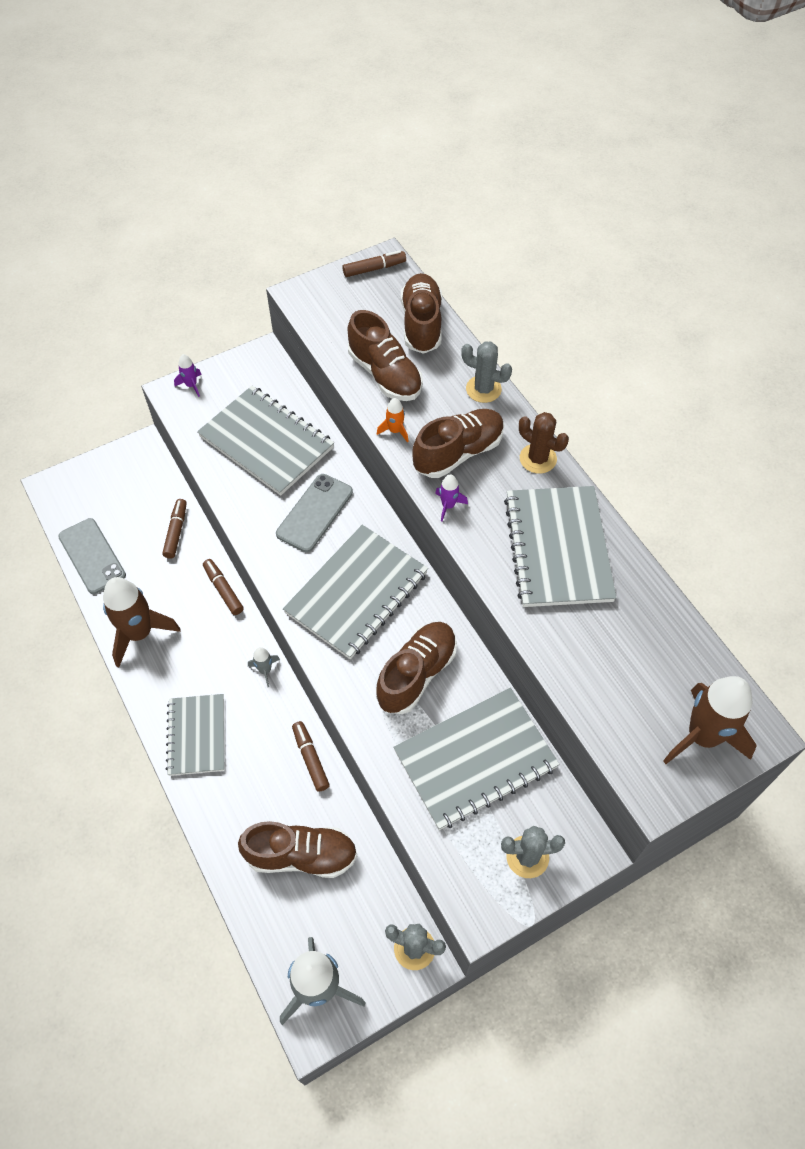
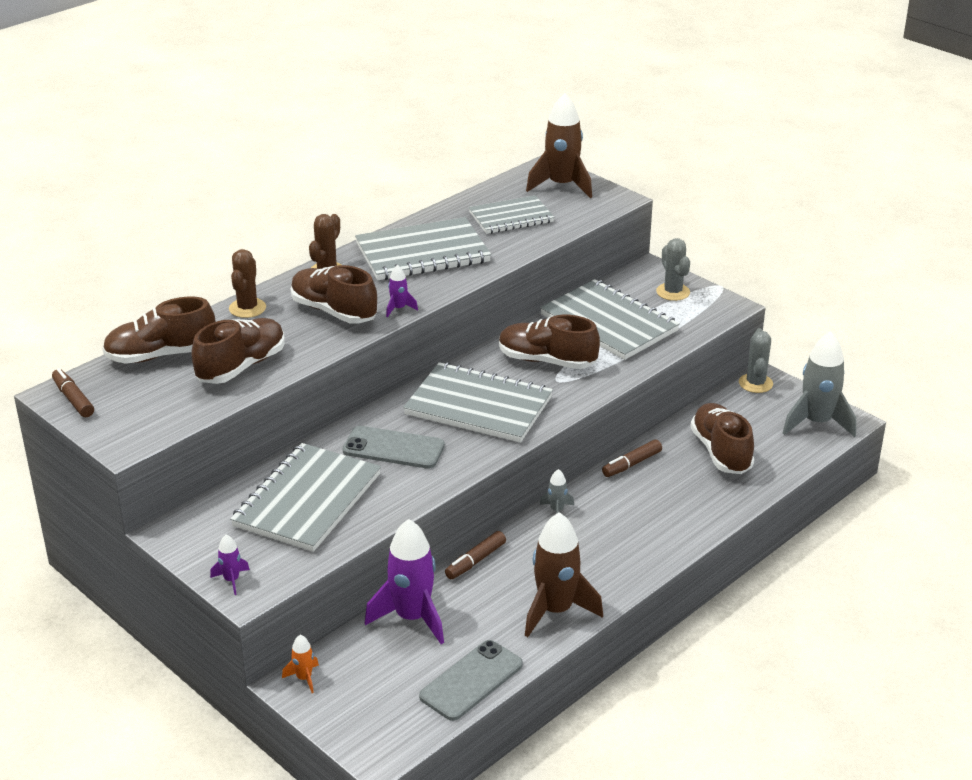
camera: 105 degrees left, 25 degrees down
(176, 532) = (412, 618): brown marker -> purple rocket
(197, 735) = (648, 539): grey notebook -> grey notebook (511, 217)
(395, 431) = (317, 349): orange rocket -> orange rocket (304, 678)
(483, 389) = (247, 308): grey cactus -> brown cactus

